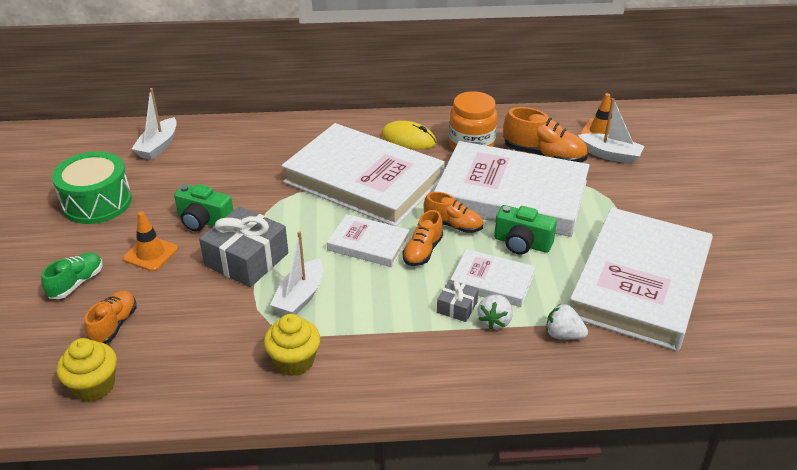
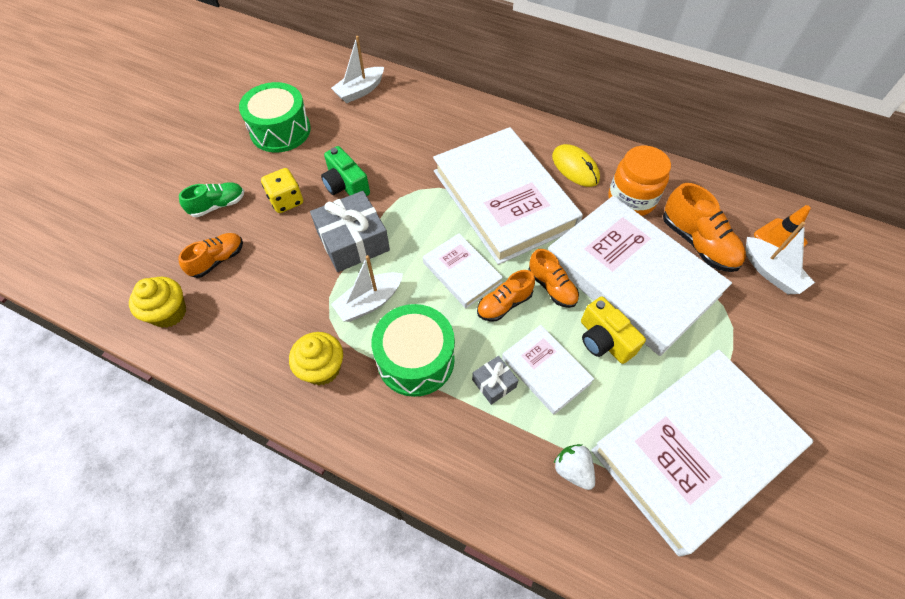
camera: 30 degrees right, 20 degrees up
(150, 254) = (286, 201): orange traffic cone -> yellow dice
(376, 319) = (415, 359): none -> green drum
(495, 321) = (518, 418): white strawberry -> none
(522, 243) = (604, 340): green camera -> yellow camera

